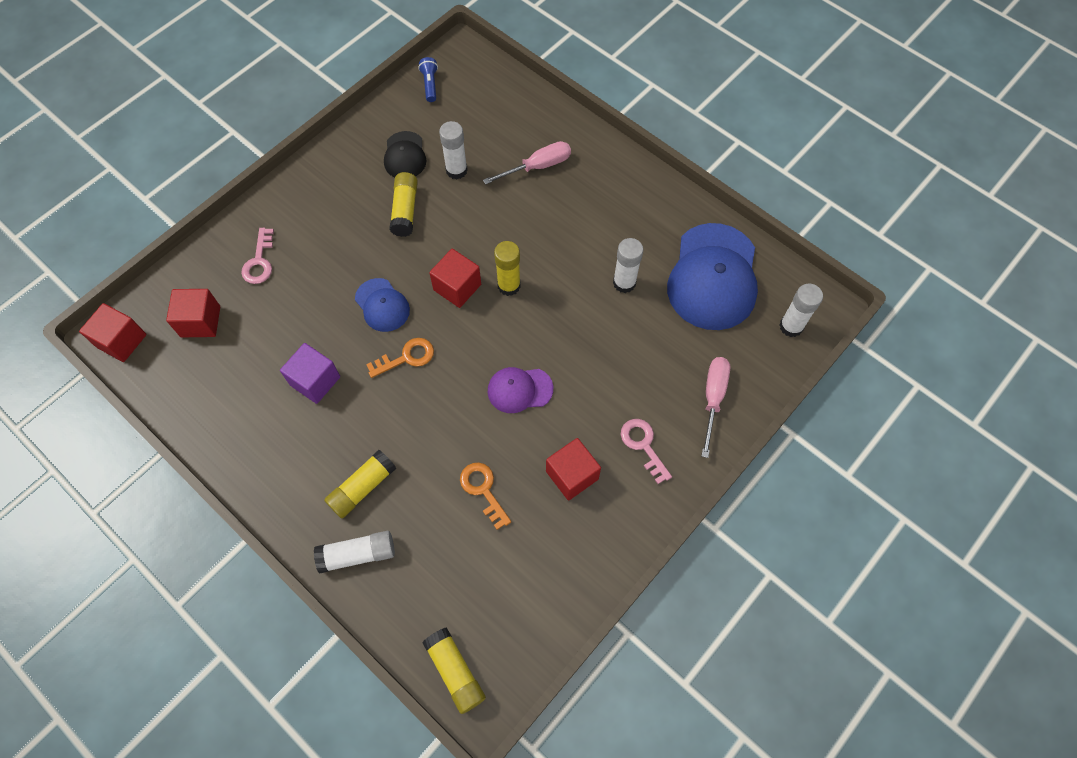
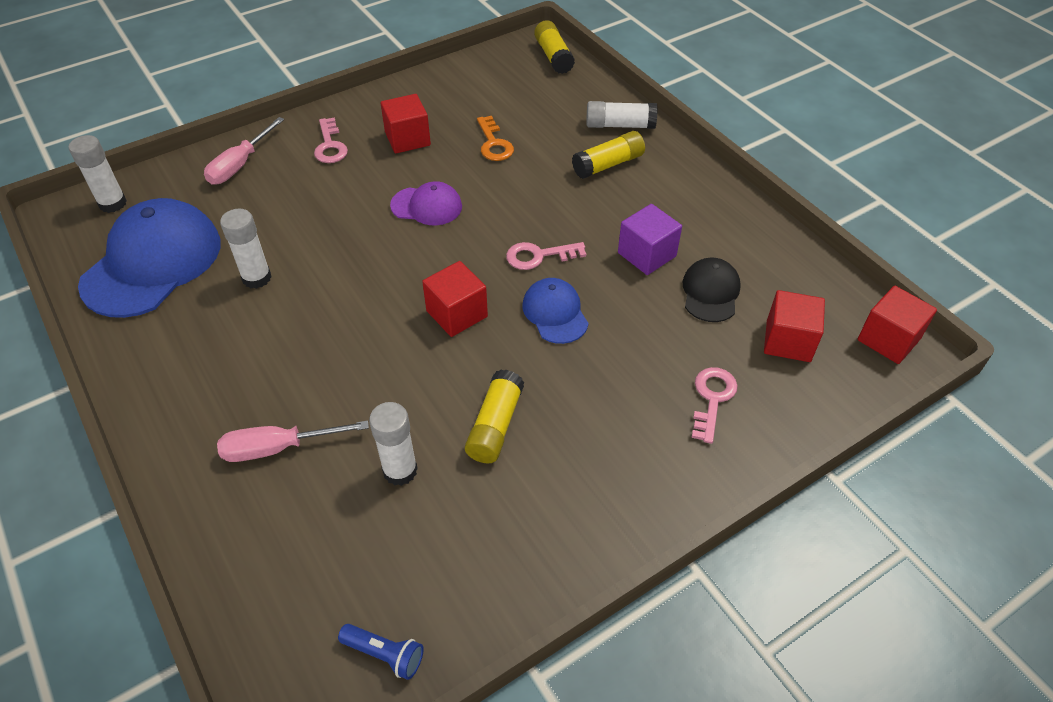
camera: 165 degrees left, 15 degrees down
(405, 155) = (471, 515): black cap -> black cap (710, 292)
(406, 357) = (539, 256): orange key -> pink key
(430, 84) = (385, 654): blue flashlight -> blue flashlight turned 75 degrees counterclockwise
(509, 285) = (393, 302): yellow glue stick -> none

